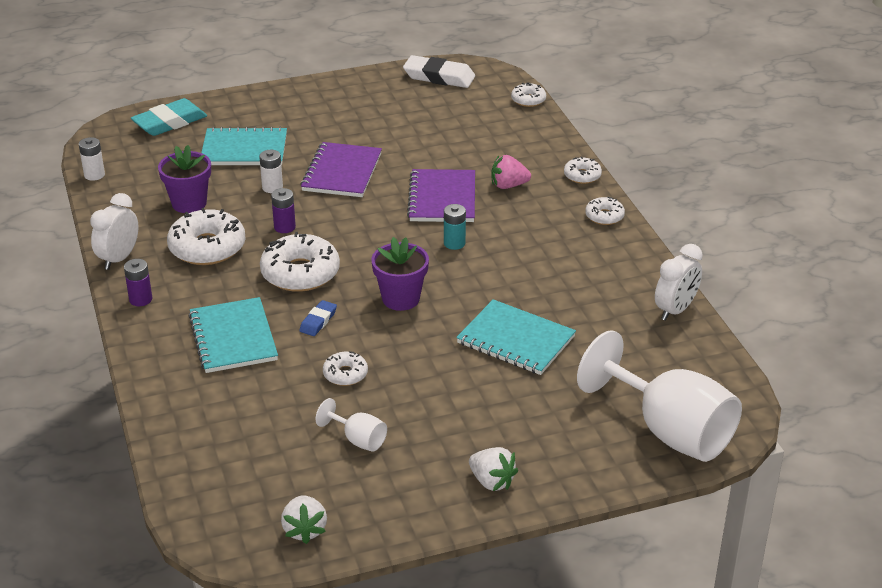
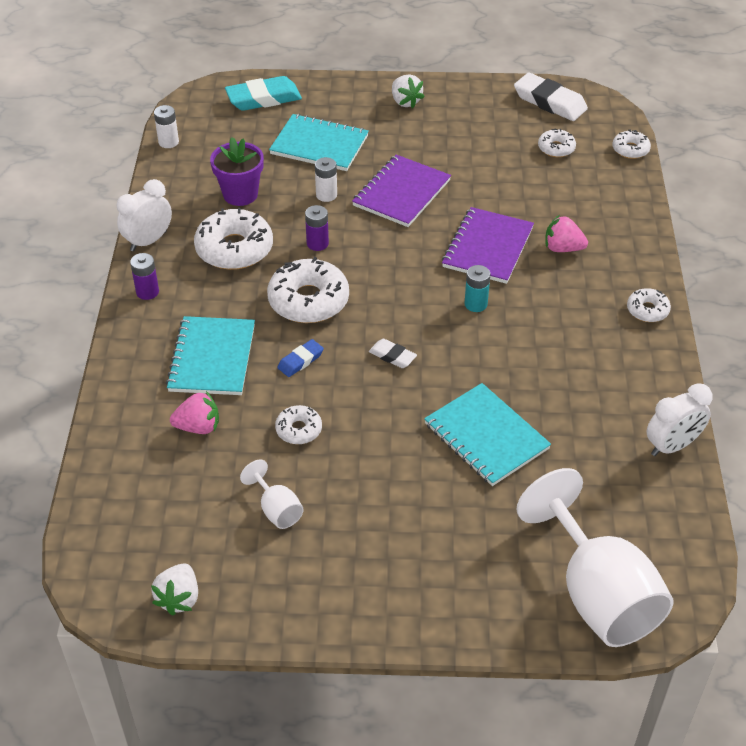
camera: 20 degrees right, 10 degrees up
(249, 394) = (198, 427): none -> pink strawberry
(401, 299) = (392, 356): purple flower pot -> white eraser
(491, 481) = (385, 599): white strawberry -> white strawberry (405, 102)
(582, 176) = (646, 255): white donut -> white donut (556, 148)

